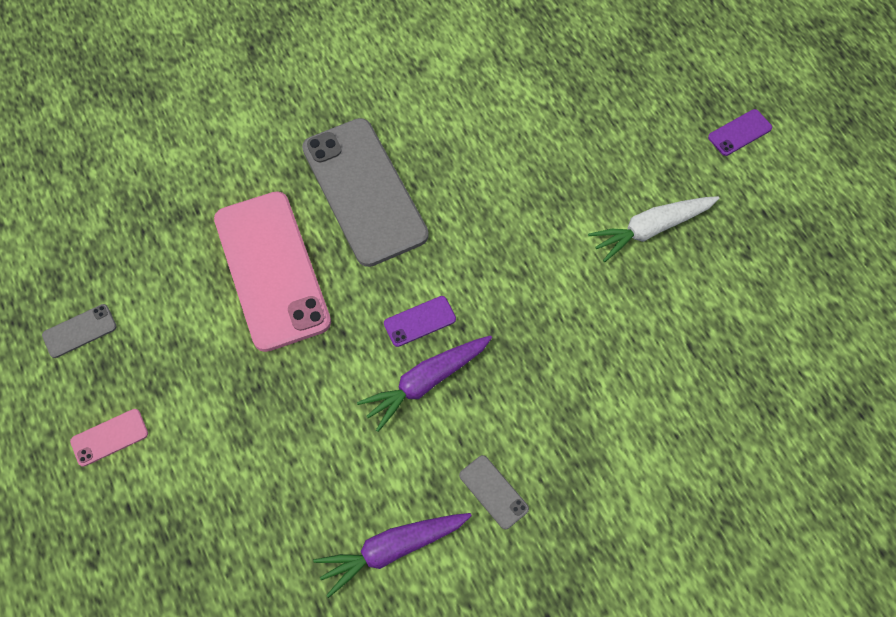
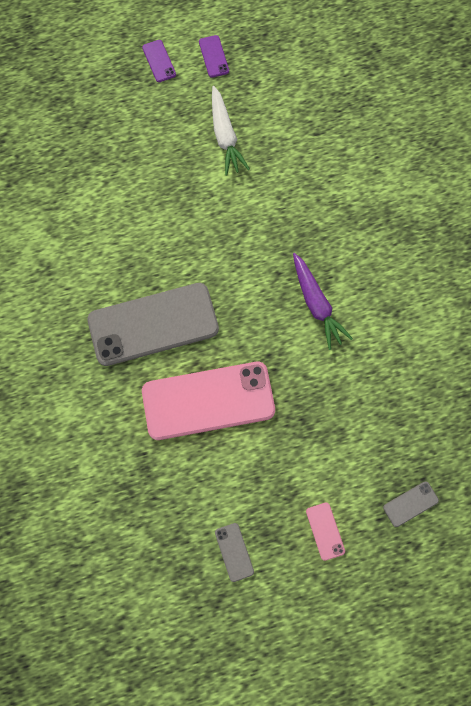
camera: 80 degrees left, 10 degrees up
(392, 549) = (430, 344): purple carrot -> none
(420, 321) = (269, 301): purple phone -> purple phone (214, 56)
(493, 492) = (399, 274): grey phone -> grey phone (410, 504)

